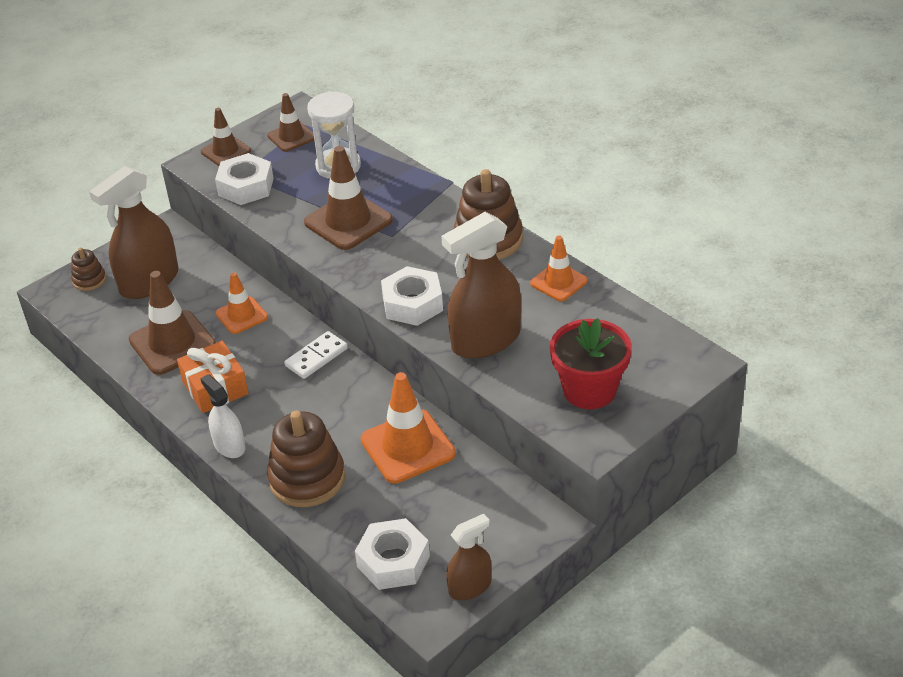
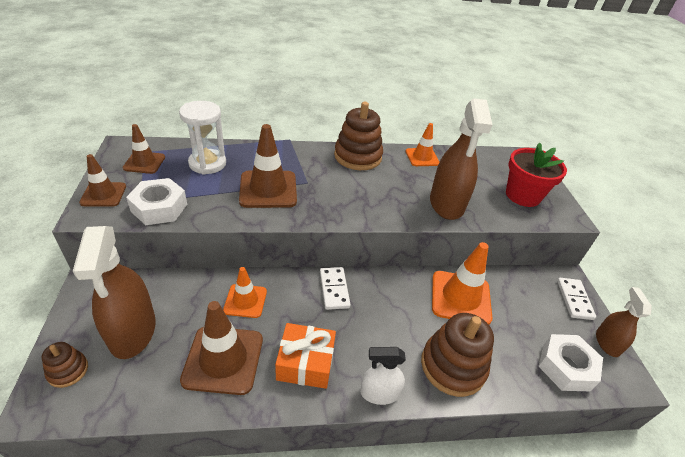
camera: 60 degrees left, 0 degrees up
(412, 304) = (383, 210): white nut -> none
(515, 539) = (574, 300): none -> white domino

